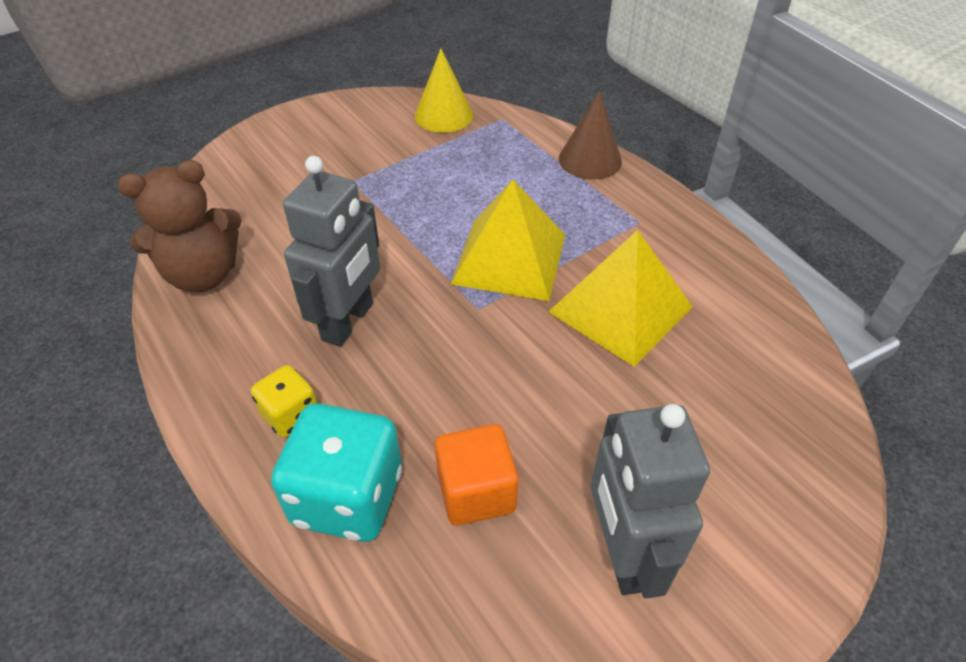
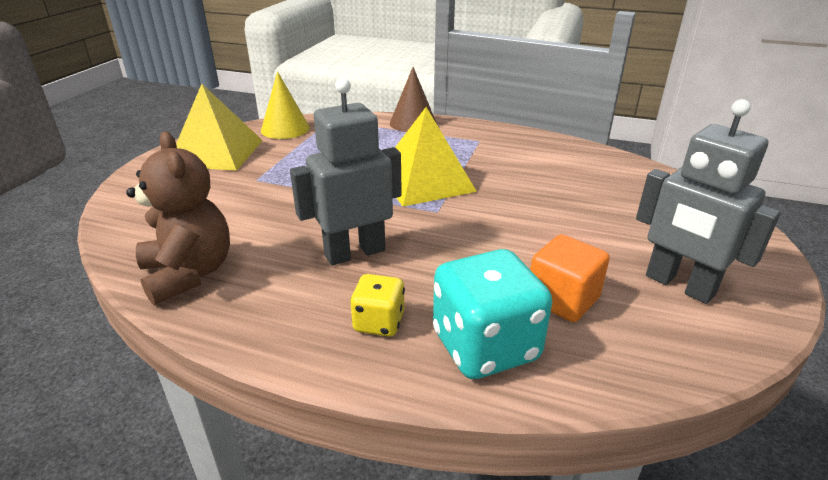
camera: 35 degrees left, 15 degrees down
(203, 275) = (189, 274): brown teddy bear -> brown teddy bear turned 60 degrees counterclockwise
(348, 322) = (354, 252): grey robot -> grey robot turned 105 degrees counterclockwise
(620, 309) = (522, 180): yellow pyramid -> yellow pyramid (217, 152)

